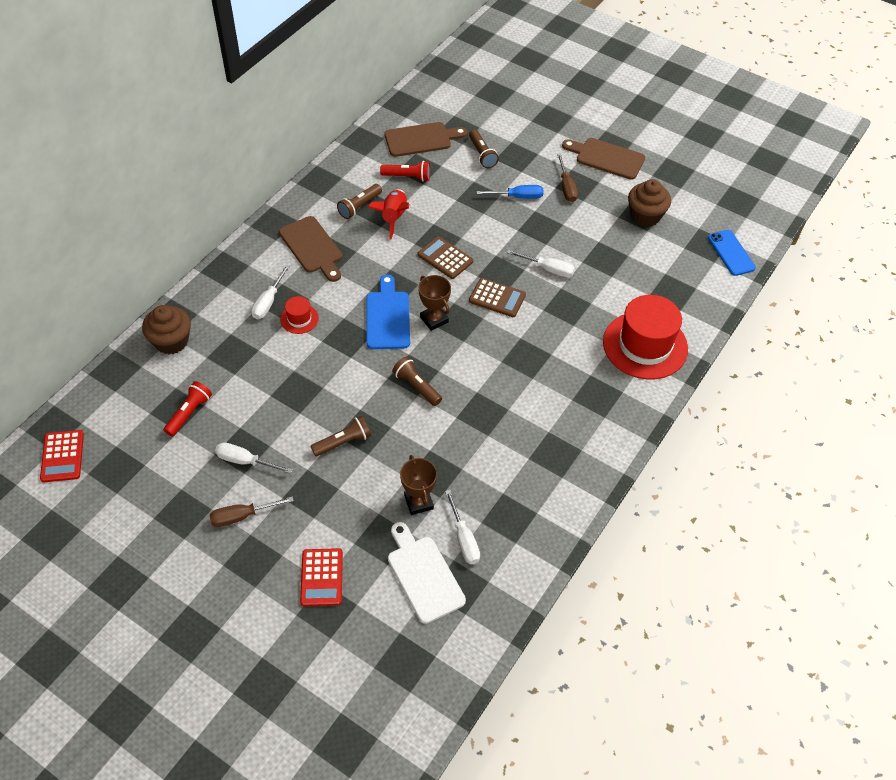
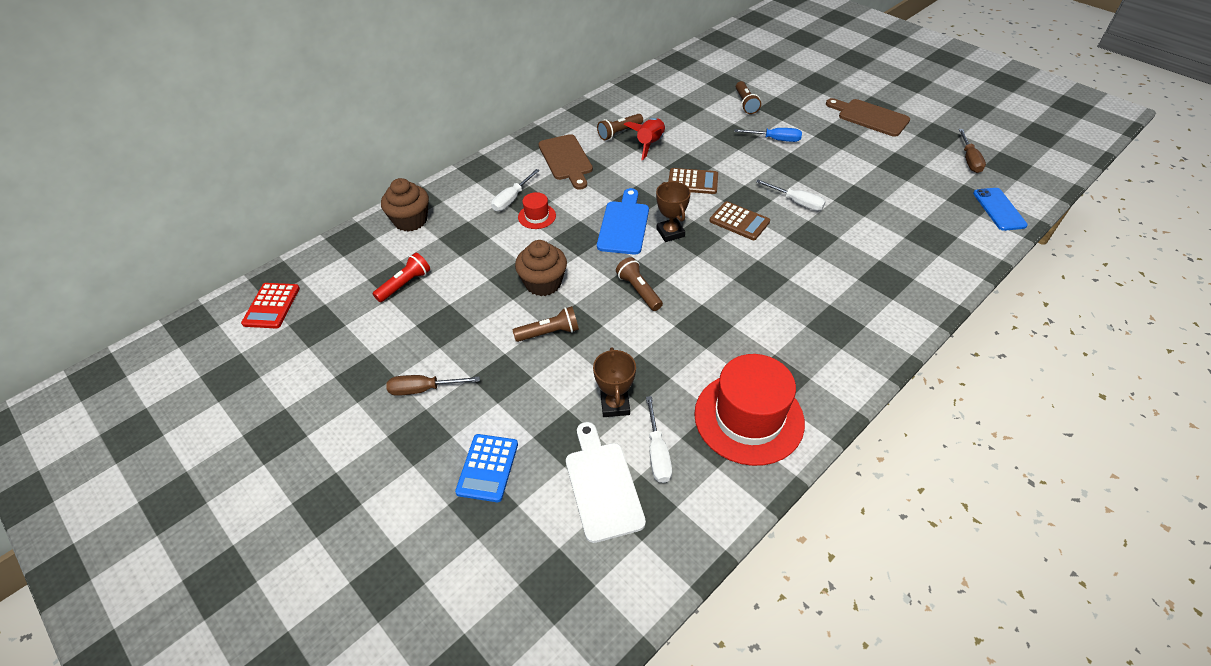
camera: 15 degrees right, 5 degrees down
(245, 461) = (444, 336): white screwdriver -> none
(321, 577) = (487, 468): red calculator -> blue calculator
(407, 177) = (670, 114): red flashlight -> none
(421, 139) = (690, 87): brown cutting board -> none
(445, 258) = (692, 182): brown calculator -> brown calculator turned 135 degrees clockwise
(566, 187) = (826, 136): brown screwdriver -> brown screwdriver (969, 160)
(645, 215) = (906, 167): brown cupcake -> brown cupcake (543, 283)
(645, 345) = (895, 283): red hat -> red hat (748, 418)

